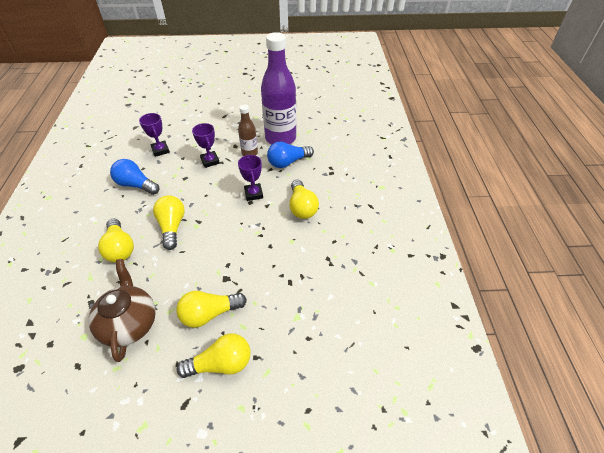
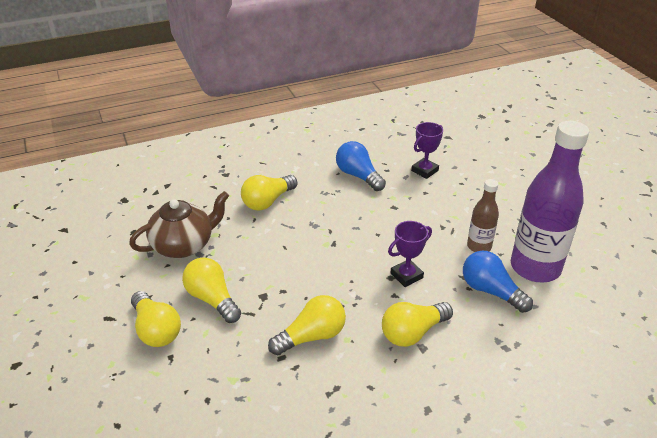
camera: 70 degrees right, 10 degrees down
(136, 185) = (358, 176): blue light bulb -> blue light bulb turned 45 degrees counterclockwise
(172, 227) = (314, 226): yellow light bulb -> yellow light bulb (311, 336)
(210, 161) = (437, 216): purple trophy -> none

